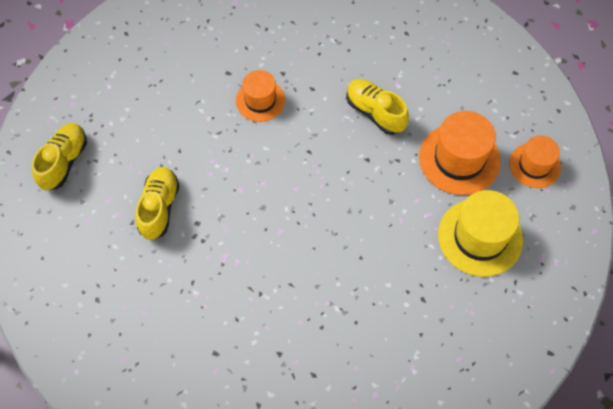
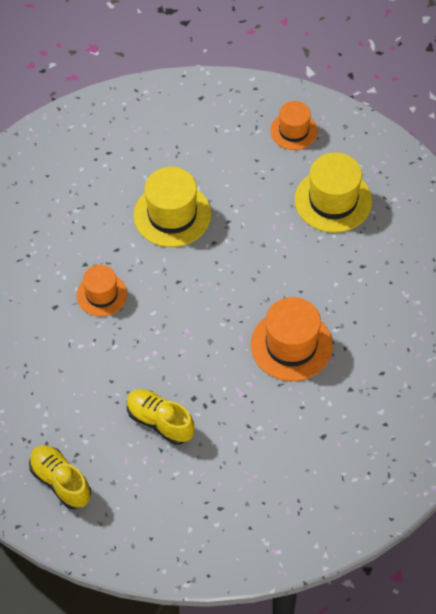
camera: 60 degrees left, 5 degrees down
(375, 112) = (172, 214): yellow shoe -> yellow hat
(459, 159) = (255, 178): orange hat -> orange hat (291, 345)

